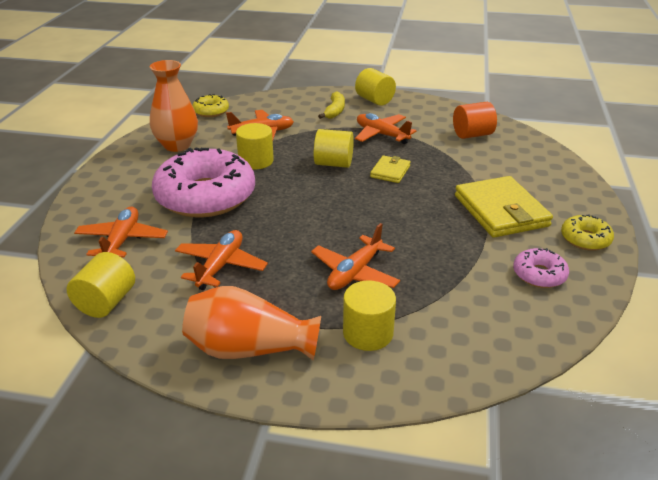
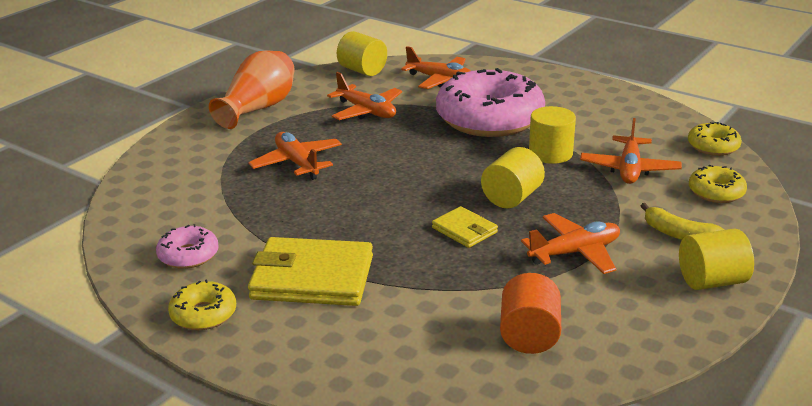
camera: 115 degrees right, 5 degrees down
(177, 145) = (618, 117): orange vase -> none
(275, 106) = (716, 192): none -> yellow donut
(368, 333) = (221, 151): yellow cylinder -> none

